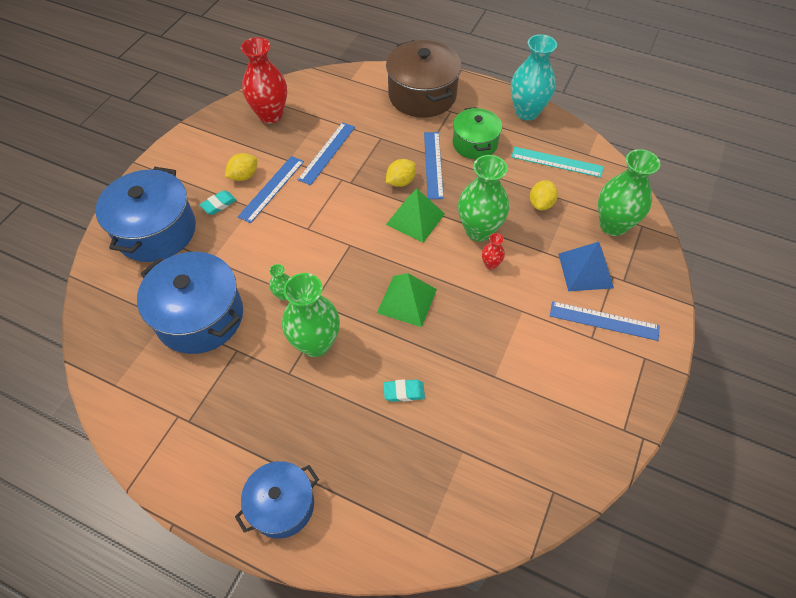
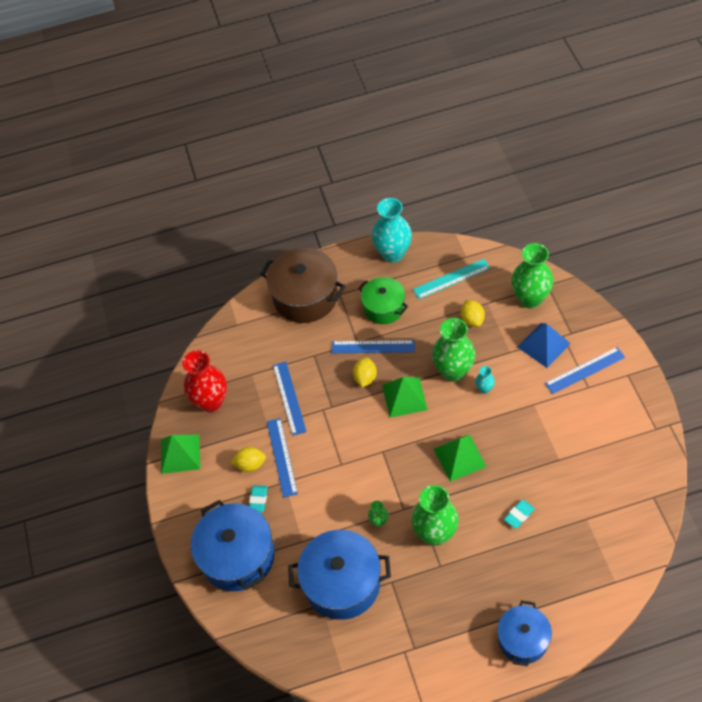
camera: 35 degrees left, 0 degrees up
(208, 132) = (180, 453): none -> green pyramid
(244, 176) = (250, 464): yellow lemon -> yellow lemon turned 75 degrees clockwise
(433, 164) = (373, 347): blue ruler -> blue ruler turned 45 degrees counterclockwise
(490, 264) = (484, 389): red vase -> turquoise vase

